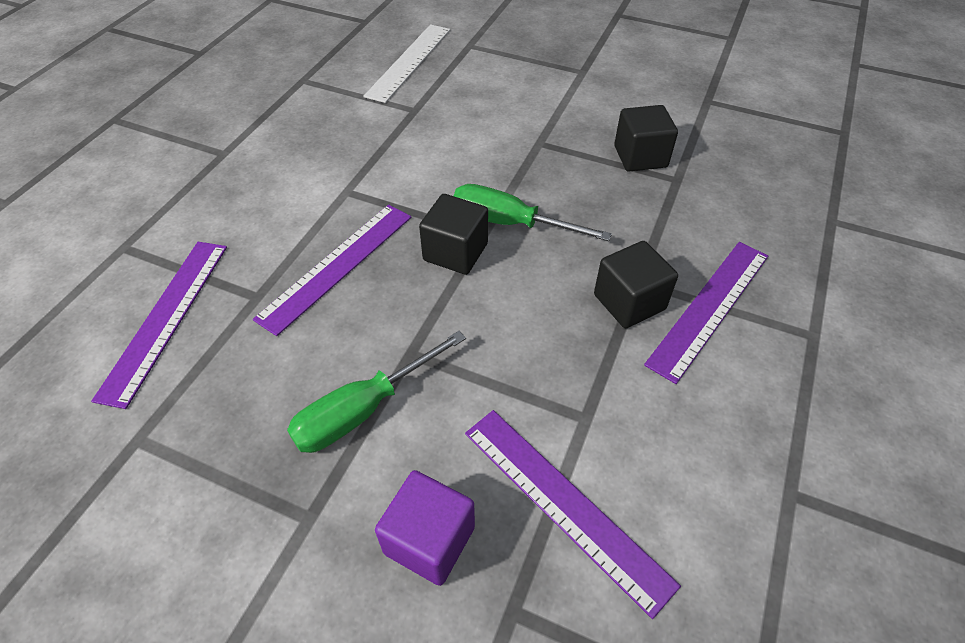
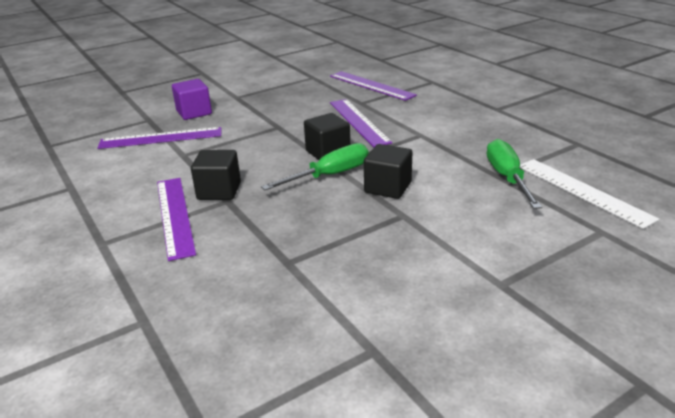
camera: 125 degrees right, 20 degrees down
(363, 410) = (264, 112): green screwdriver -> green screwdriver (507, 178)
(640, 156) = (334, 256): black cube -> black cube (388, 187)

